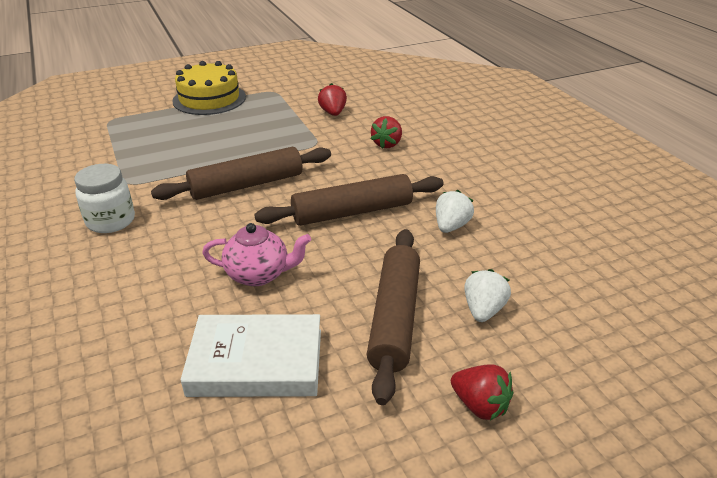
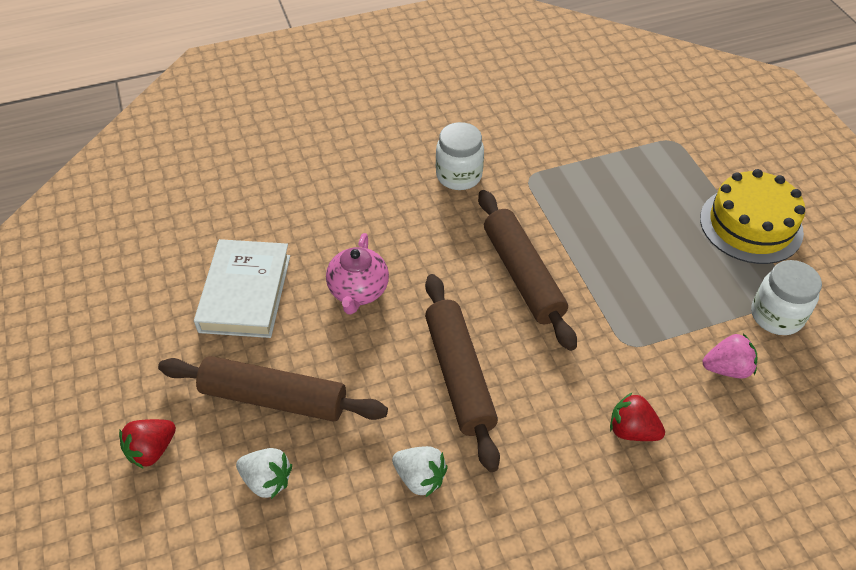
camera: 95 degrees right, 15 degrees up
(290, 96) = (776, 316): none -> white jar
(333, 113) = (727, 368): red strawberry -> pink strawberry

